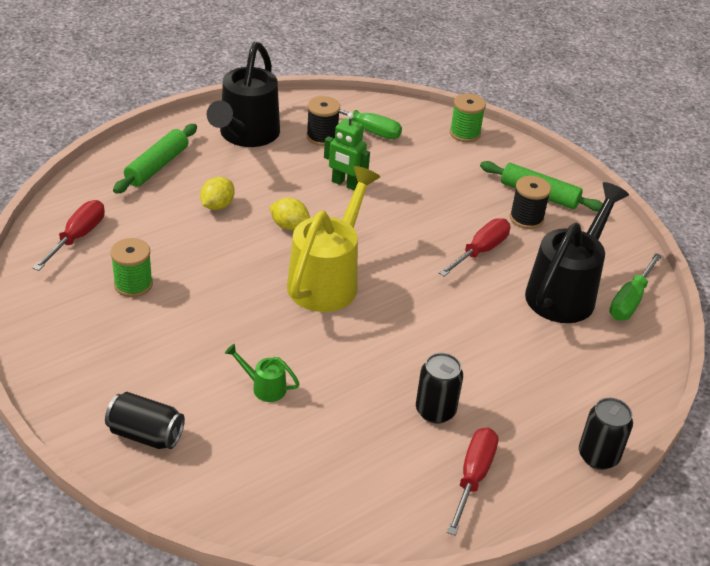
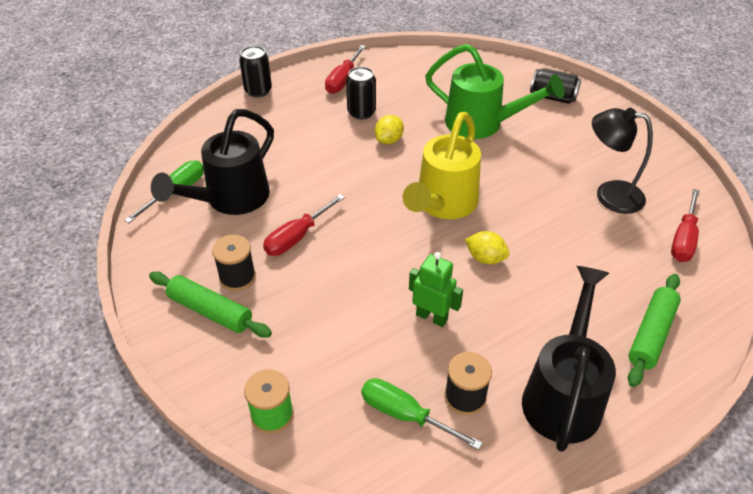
camera: 175 degrees left, 5 degrees up
(133, 284) = (609, 195): green spool -> black lamp
(217, 206) = (564, 281): yellow lemon -> yellow lemon (389, 140)
(264, 387) = (482, 124): green watering can -> green watering can, size x2.37

